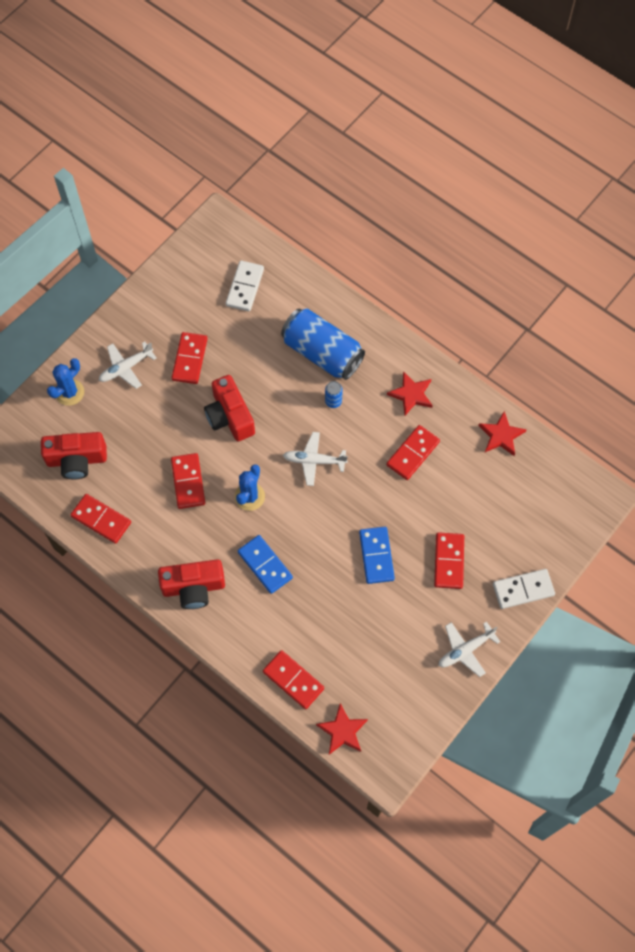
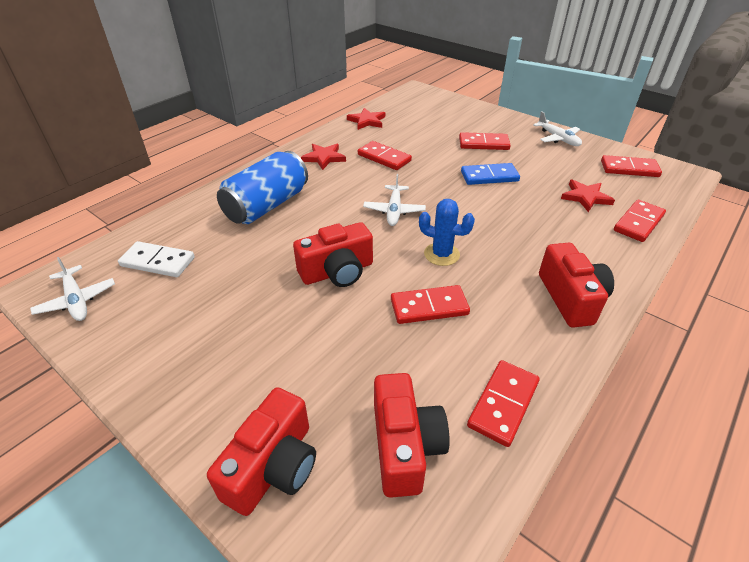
camera: 90 degrees left, 25 degrees down
(69, 392) = (273, 466): blue cactus -> red camera
(126, 367) = (243, 383): white plane -> white plane (76, 300)
(190, 359) = (247, 310): red domino -> red domino (629, 169)
(265, 565) = (521, 242): blue domino -> none
(333, 401) = (326, 199): blue can -> none
(342, 731) = (668, 195): red star -> red star (585, 197)
(523, 589) = (497, 116): white domino -> none

